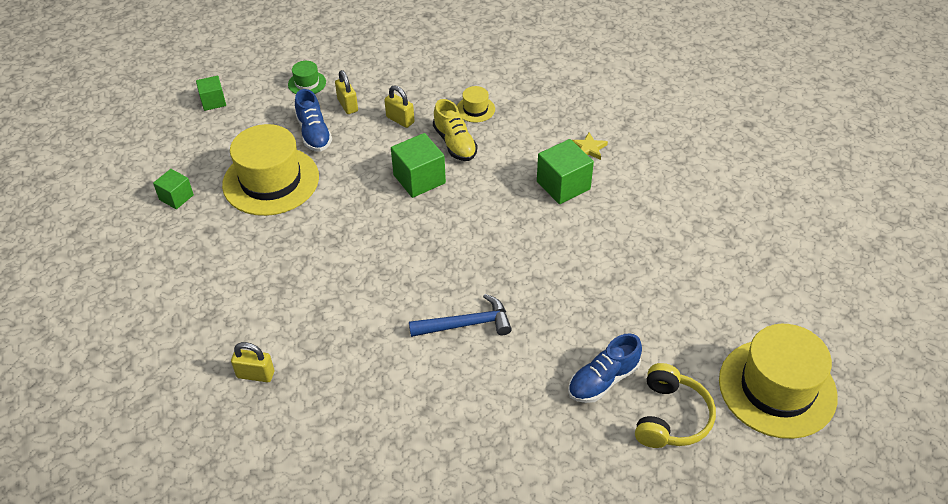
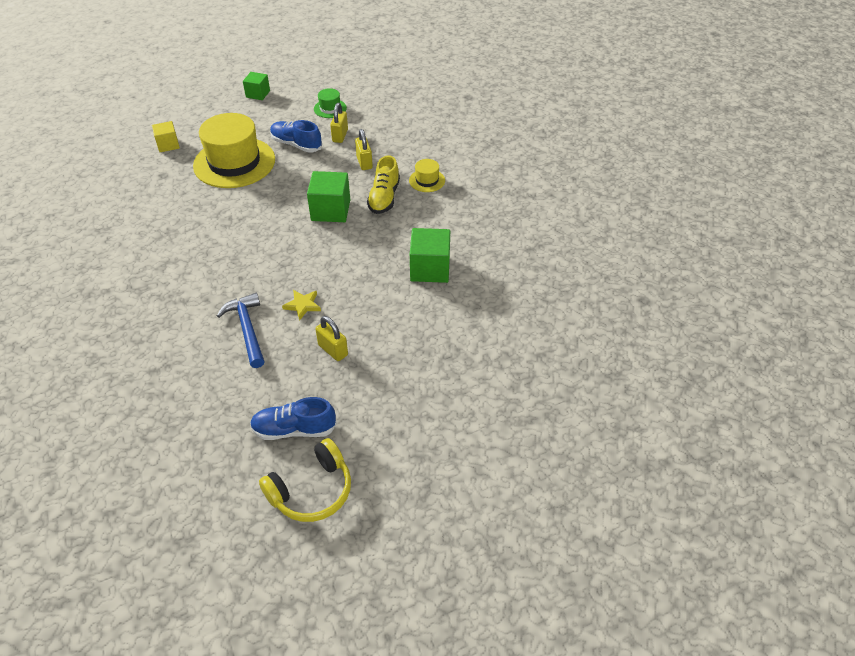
camera: 35 degrees right, 0 degrees up
(176, 197) = (168, 145): green cube -> yellow cube
(255, 374) = (85, 283): yellow padlock -> yellow padlock (333, 350)
(314, 134) = (296, 144): blue shoe -> blue shoe turned 105 degrees clockwise
(466, 324) = (247, 329): blue hammer -> blue hammer turned 135 degrees counterclockwise
(588, 148) = (481, 251): yellow star -> yellow star (302, 305)
(777, 388) = (422, 526): yellow hat -> none

